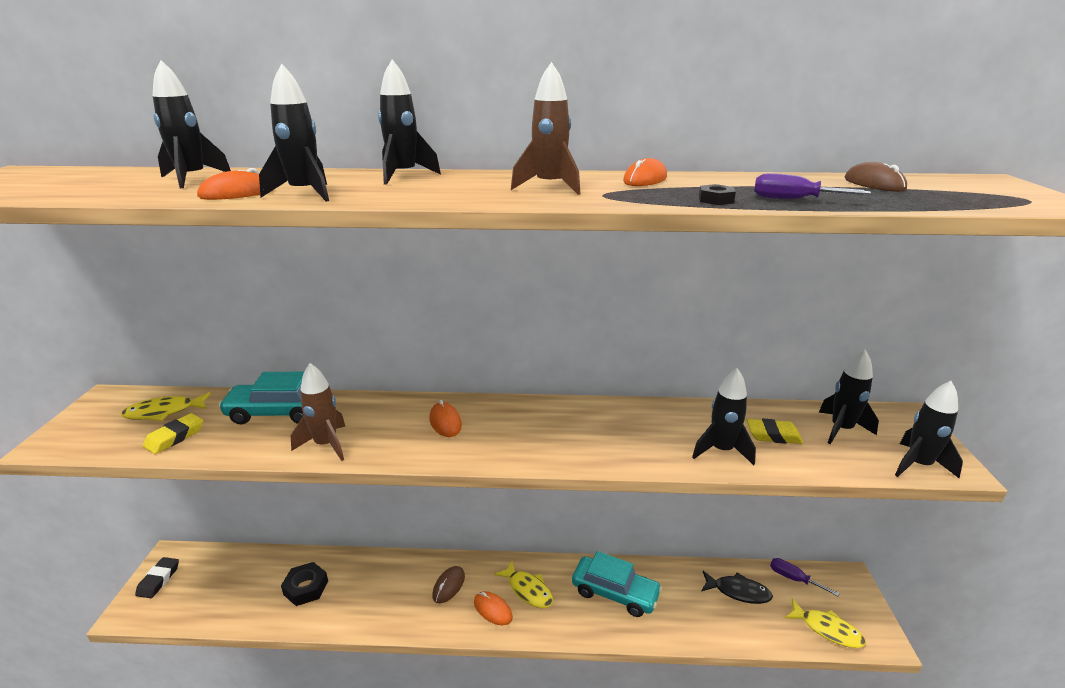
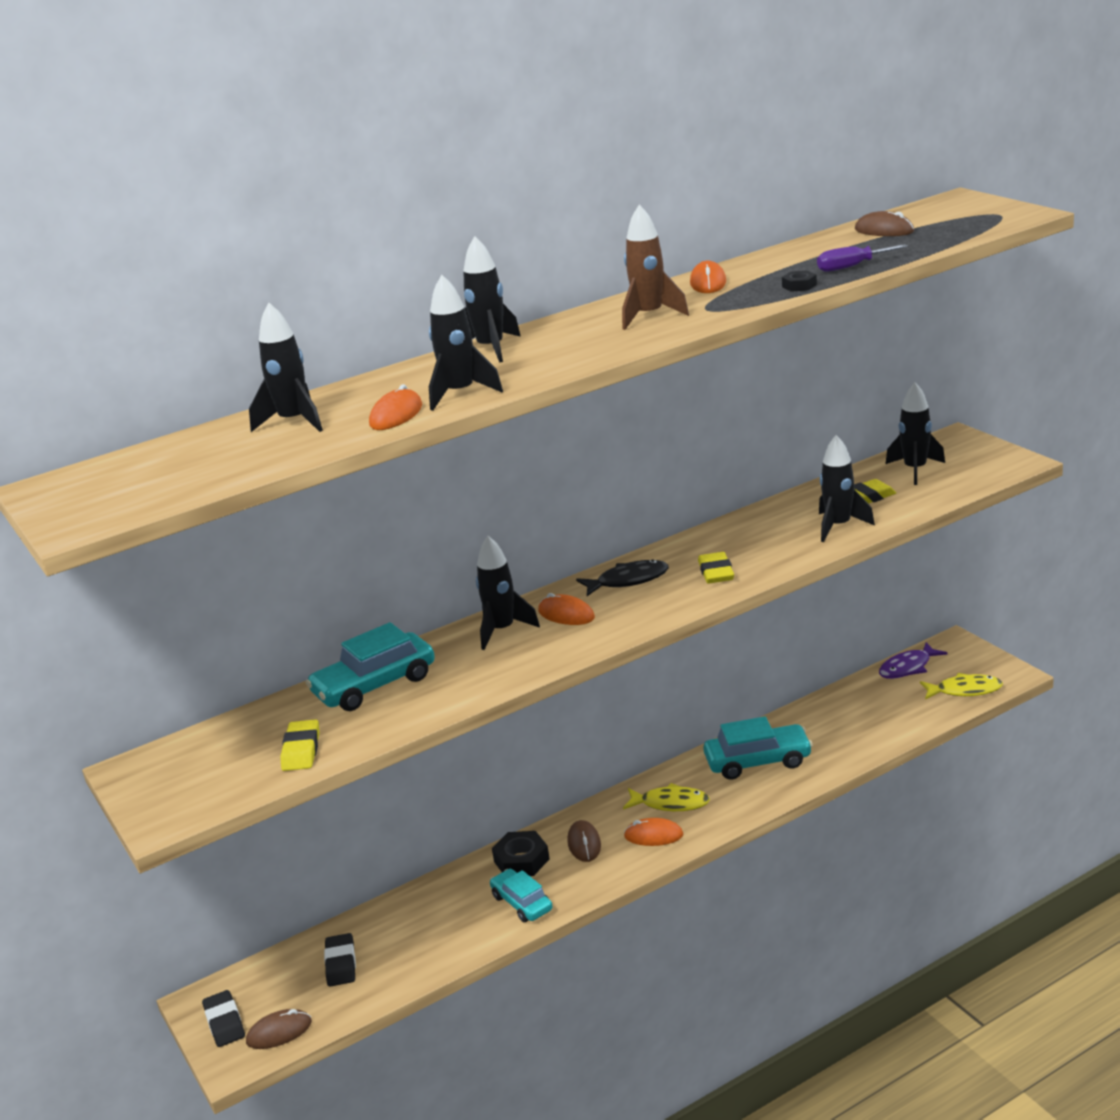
camera: 30 degrees left, 0 degrees up
(164, 412) = (238, 744): yellow fish -> none
(166, 608) = (279, 1032): none -> brown mouse
(245, 581) = (341, 964): none -> black eraser
(306, 588) = (424, 929): black nut -> black nut (521, 860)
(326, 445) = (479, 681): brown rocket -> none
(370, 608) = (522, 903): none -> turquoise car
(581, 442) = (716, 572): none -> yellow eraser
(738, 591) = (869, 702): black fish -> black fish (628, 580)
(793, 579) = (908, 667): purple screwdriver -> purple fish
(918, 465) = (992, 471): black rocket -> black rocket (502, 630)

